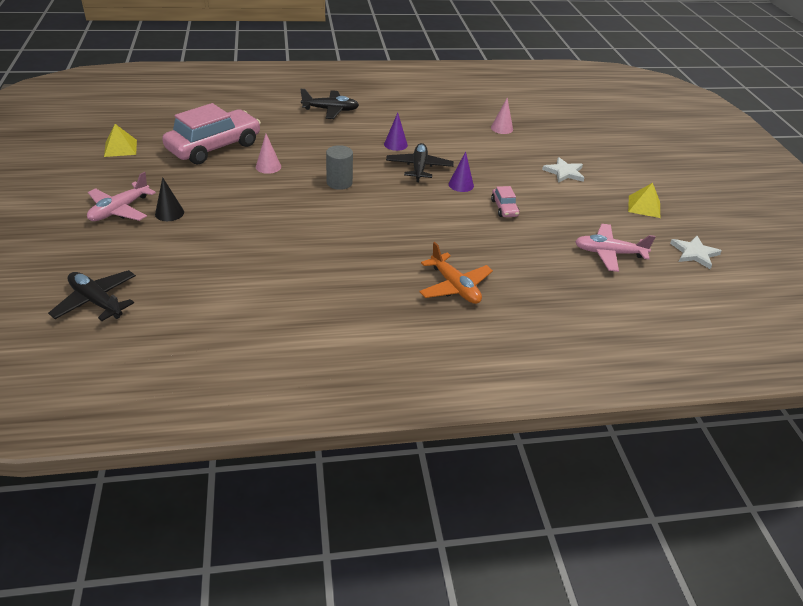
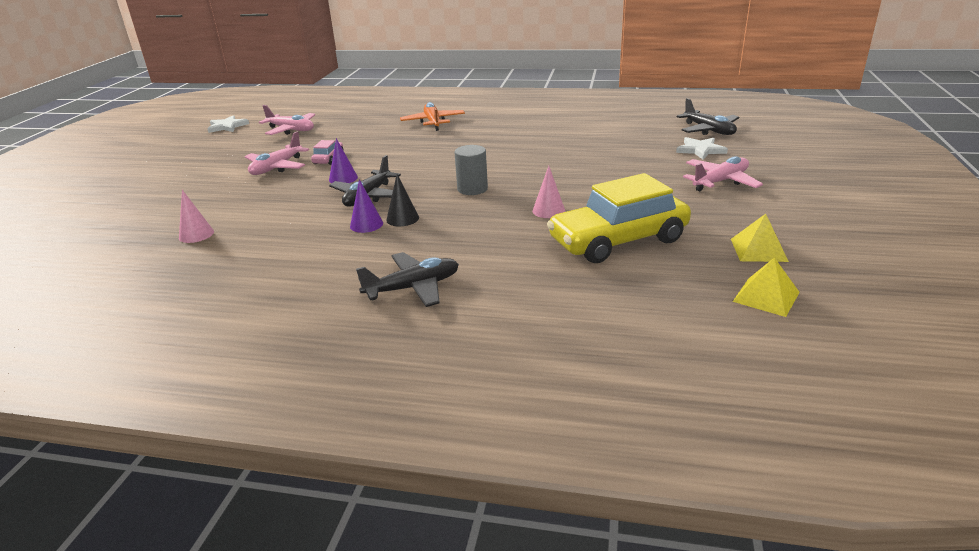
camera: 155 degrees left, 10 degrees down
(169, 213) = (665, 176): black cone -> black cone (402, 218)
(214, 147) = (618, 240): pink car -> yellow car
(331, 110) = (413, 288): black plane -> black plane turned 135 degrees clockwise
(537, 192) = (277, 167): none -> pink plane
(564, 172) = (217, 181): white star -> white star (700, 150)
(644, 206) = (200, 152): yellow pyramid -> yellow pyramid (766, 296)

